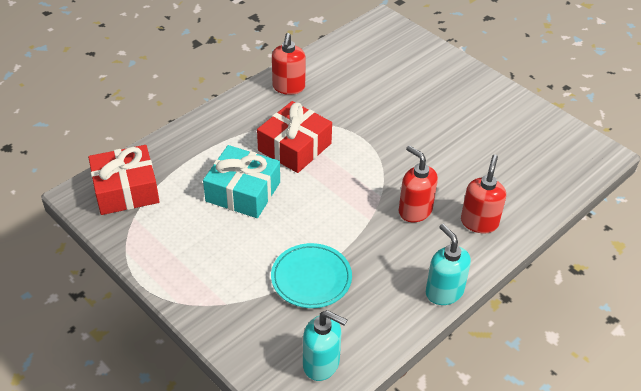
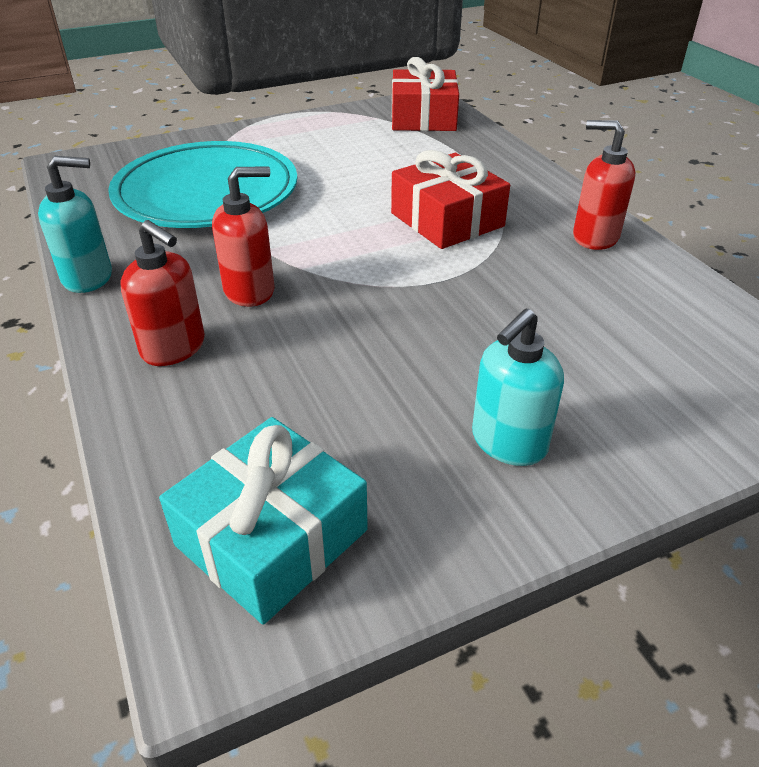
camera: 110 degrees right, 5 degrees down
(243, 192) = (379, 174): turquoise gift -> turquoise gift (271, 537)
(311, 278) = (206, 193): turquoise plate -> turquoise plate, size x1.78
(321, 364) = (92, 180): turquoise soap dispenser -> turquoise soap dispenser (508, 442)

